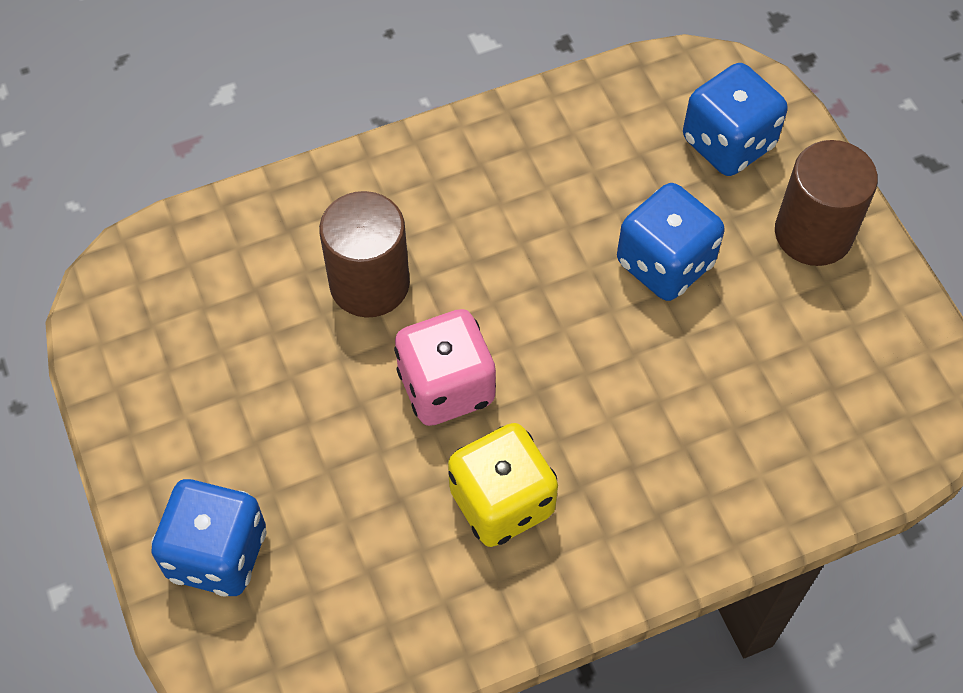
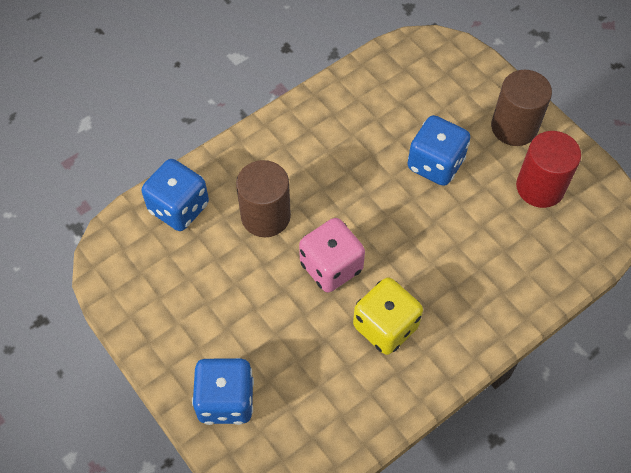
camera: 15 degrees left, 0 degrees up
(728, 143) = (449, 85): blue dice -> blue dice (179, 208)
(825, 340) = (540, 187): none -> red cylinder

